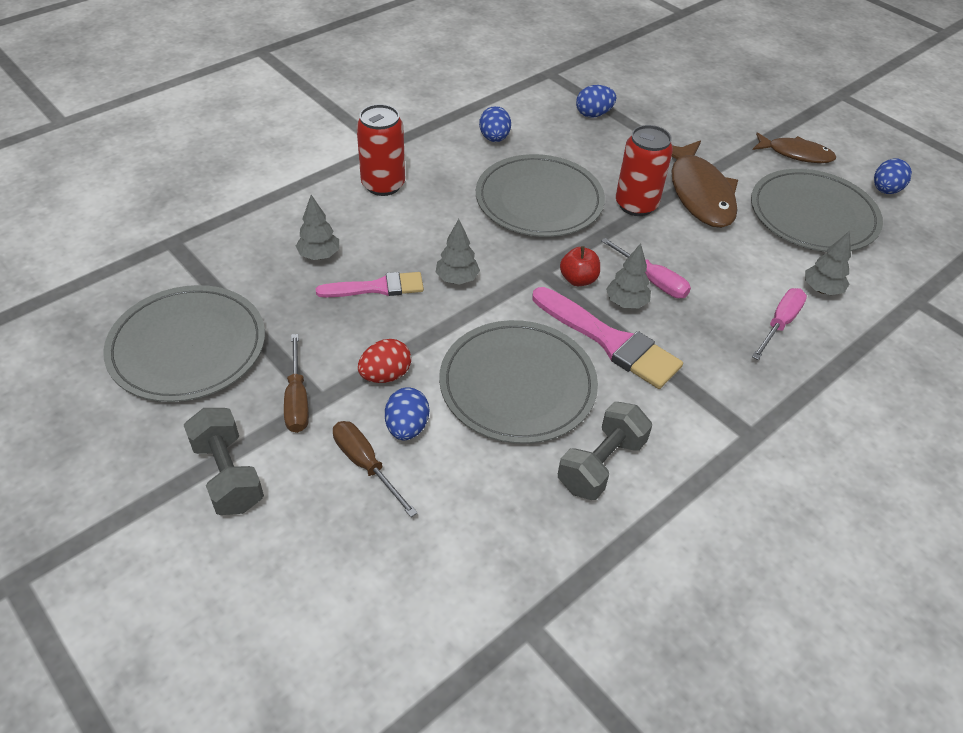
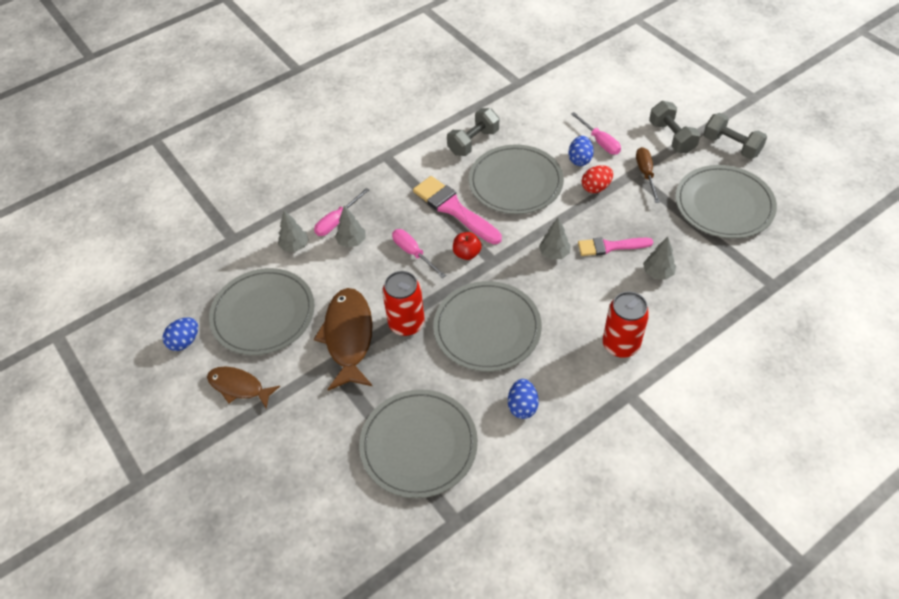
camera: 170 degrees left, 5 degrees up
(123, 455) = (731, 146): none -> grey dumbbell
(366, 465) = (600, 142): brown screwdriver -> pink screwdriver
(593, 114) = (418, 445): blue egg -> grey plate
(626, 303) = (436, 235): grey tree -> grey tree (352, 242)

